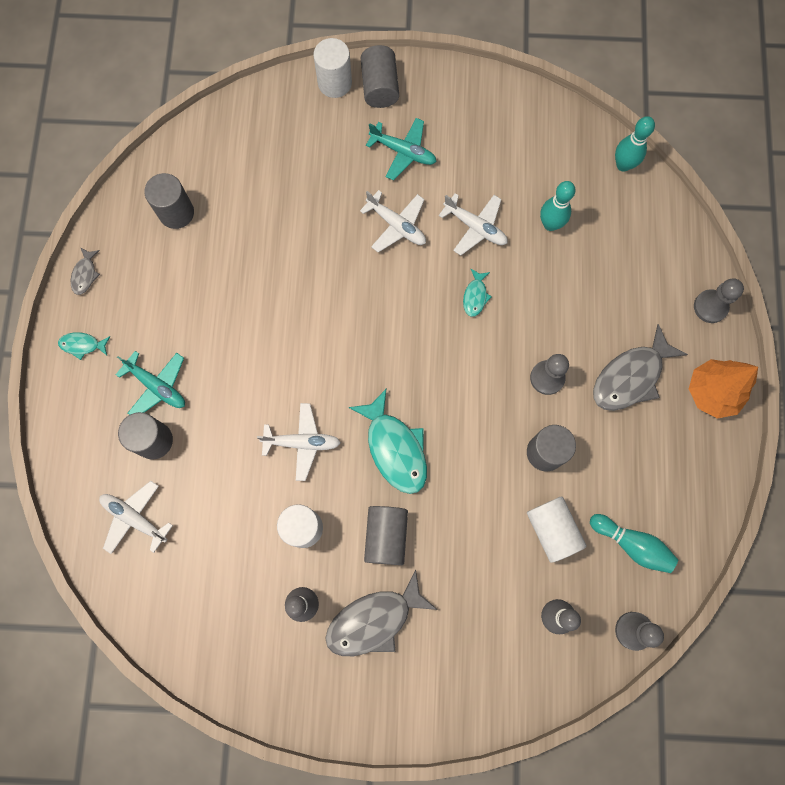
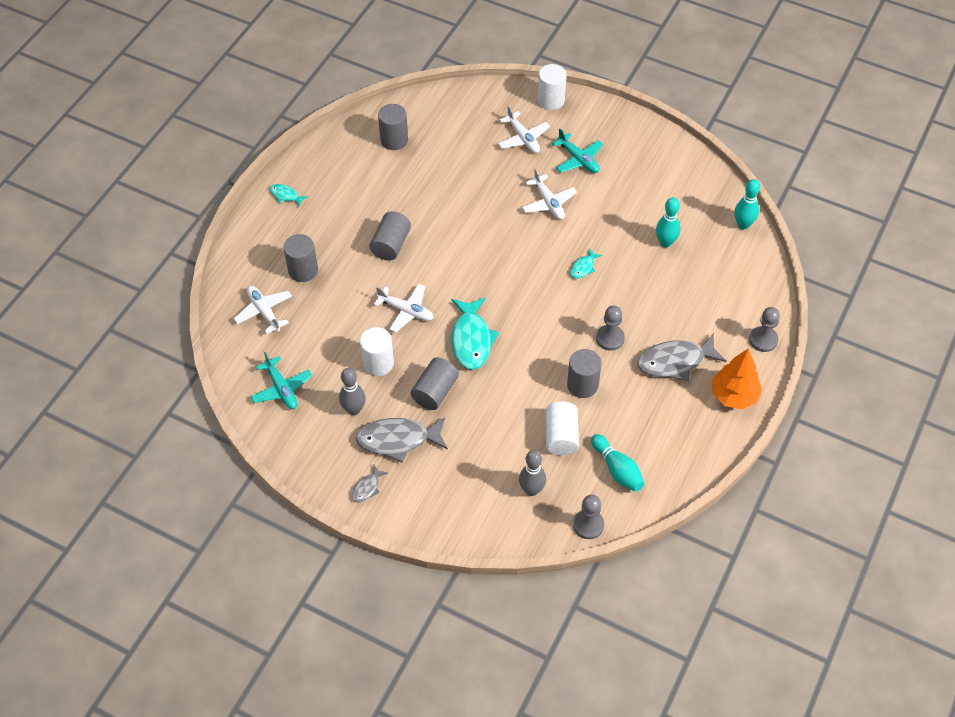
camera: 25 degrees right, 20 degrees down
(85, 274) = (311, 154): grey fish -> grey fish (367, 488)
(157, 386) = (323, 239): turquoise plane -> turquoise plane (281, 388)
(380, 87) = (583, 114): grey cylinder -> grey cylinder (391, 245)
(475, 227) = (607, 224): white plane -> white plane (523, 138)

